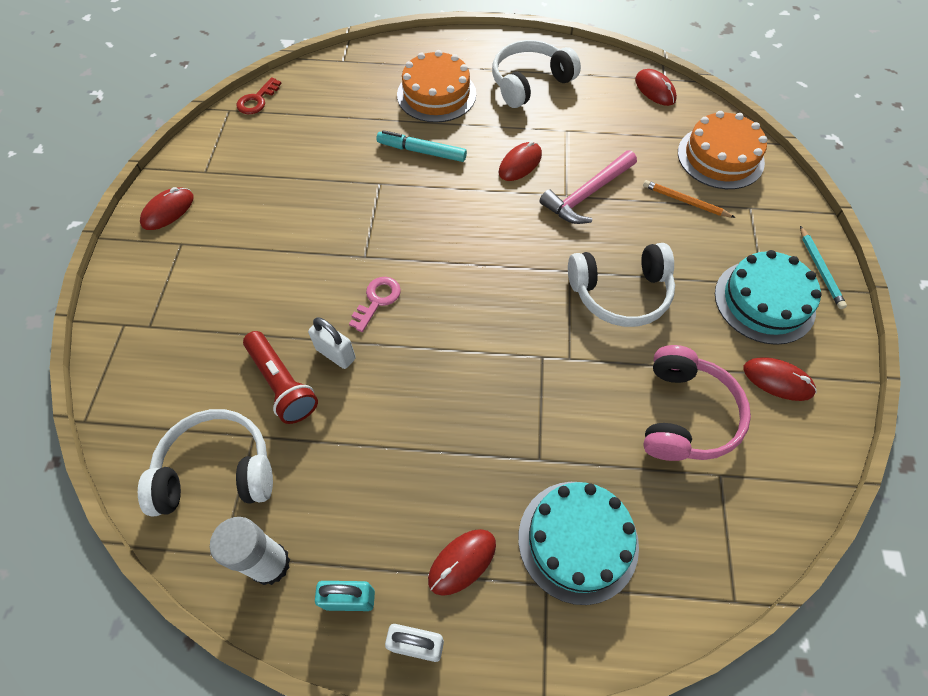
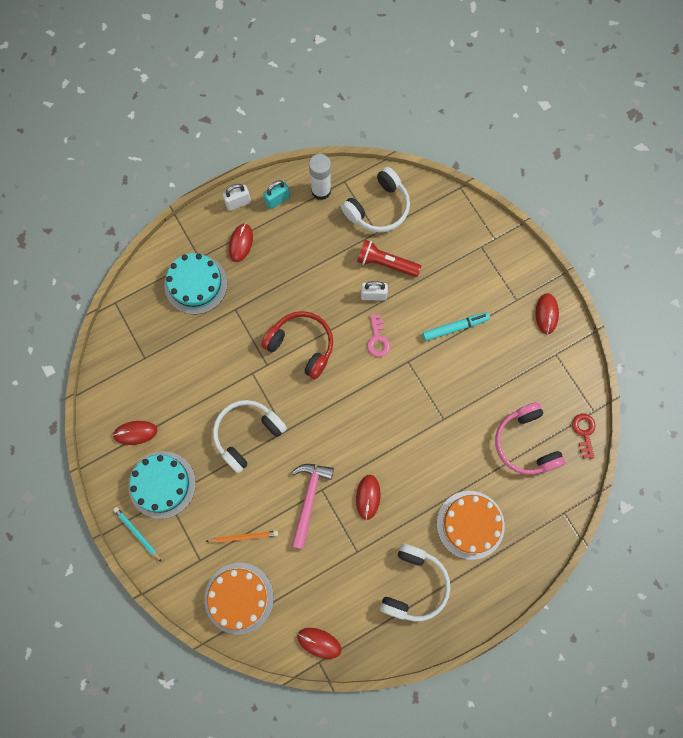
camera: 145 degrees right, 15 degrees up
(421, 151) = (438, 463): turquoise marker -> turquoise marker (455, 327)
(479, 351) = (301, 345): none -> red headphones
(685, 415) = (175, 379): pink headphones -> pink headphones (525, 443)

